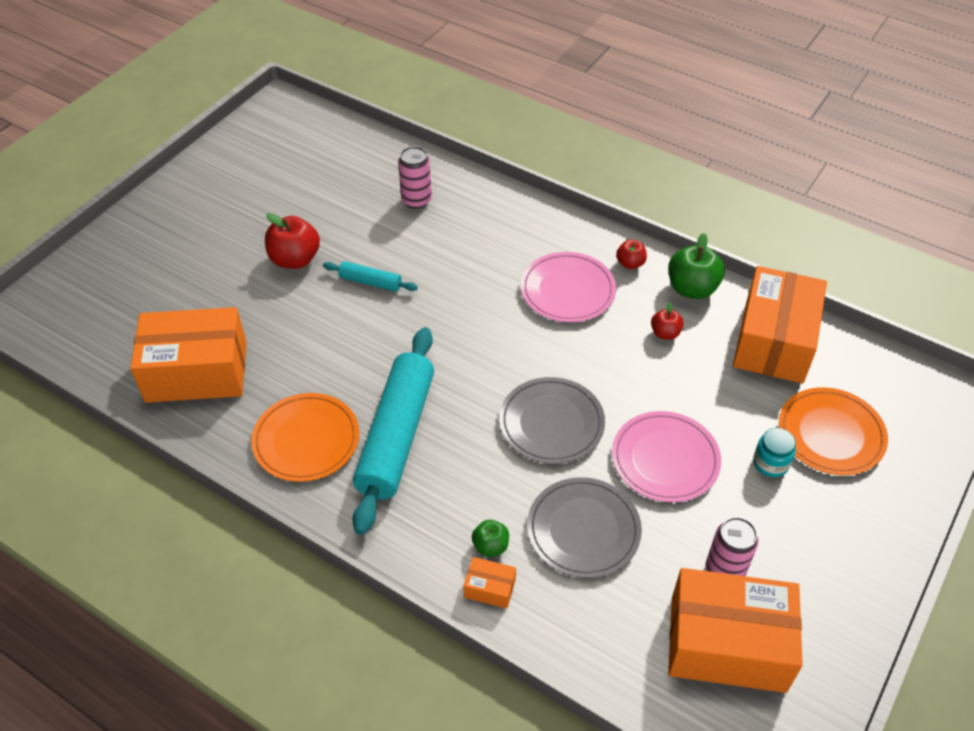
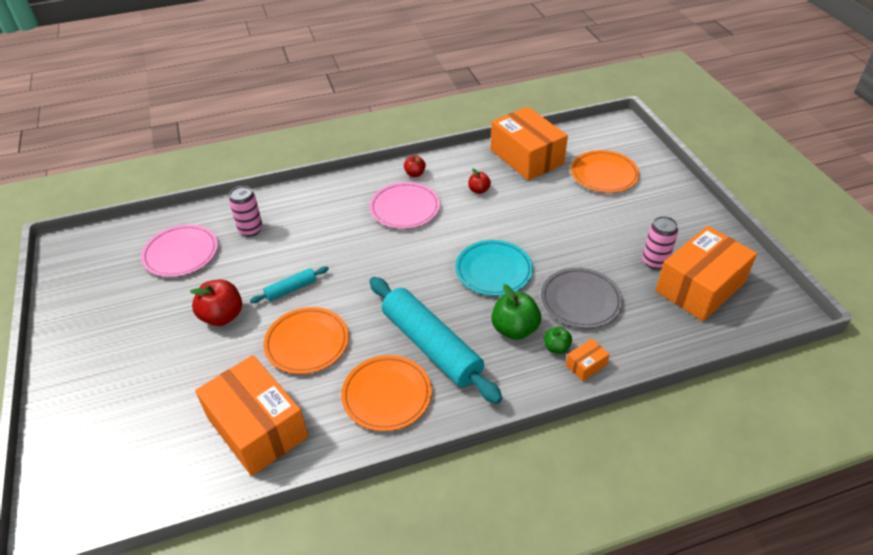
camera: 50 degrees left, 5 degrees down
(196, 371) = (257, 427): orange box -> orange box turned 75 degrees counterclockwise
(317, 339) = (307, 343): none -> orange plate
(551, 423) = (493, 270): grey plate -> turquoise plate
(665, 459) = (563, 240): pink plate -> pink plate (181, 253)
(692, 288) = (459, 163): green apple -> green apple (514, 329)
(770, 463) = (602, 205): turquoise jar -> none

